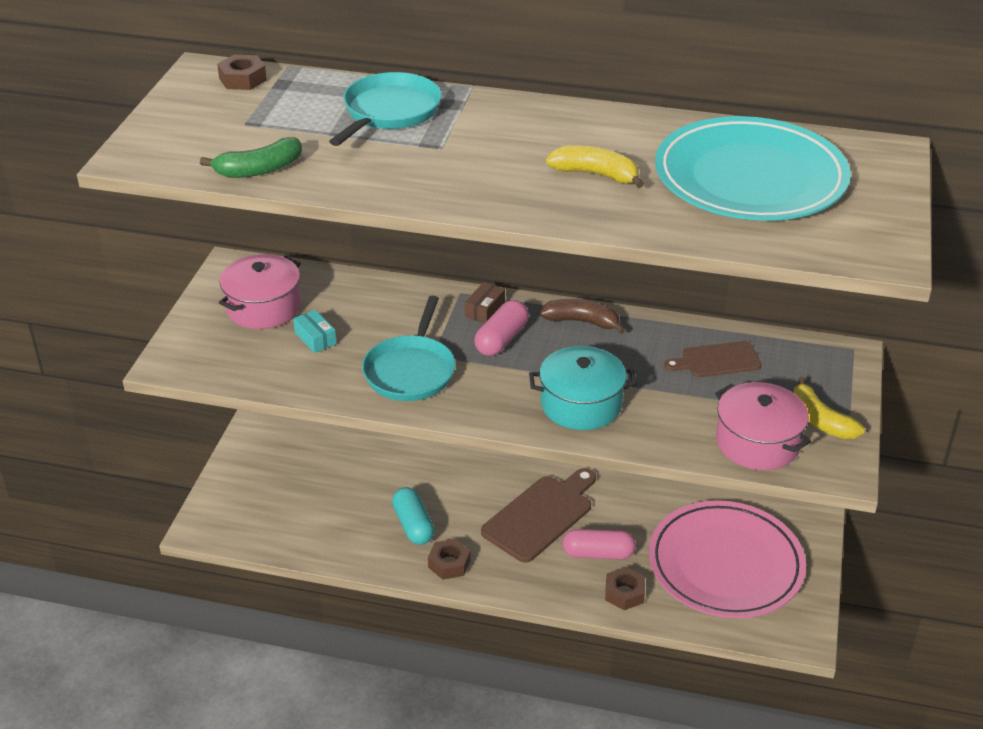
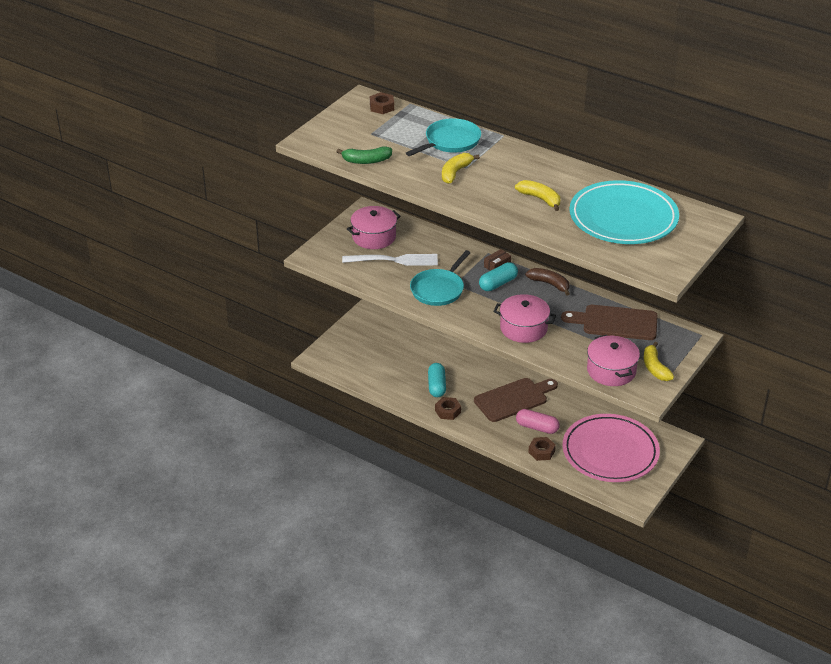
camera: 20 degrees right, 0 degrees up
(315, 338) = (395, 260): turquoise box -> white fork
(426, 160) = (455, 173): none -> yellow banana
(501, 339) = (498, 284): pink capsule -> turquoise capsule
(581, 404) = (523, 328): turquoise pot -> pink pot
(717, 360) = (615, 323): brown cutting board -> brown cutting board, size x1.66

